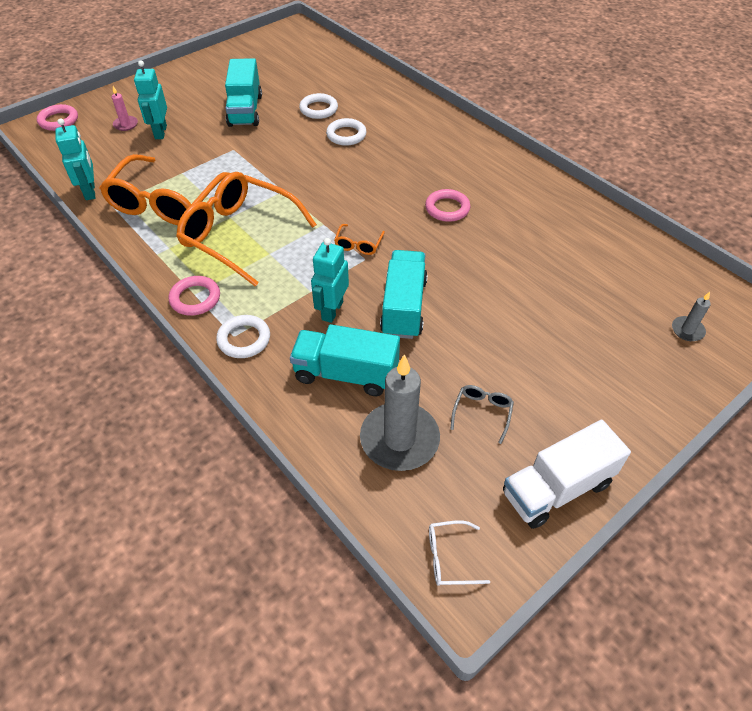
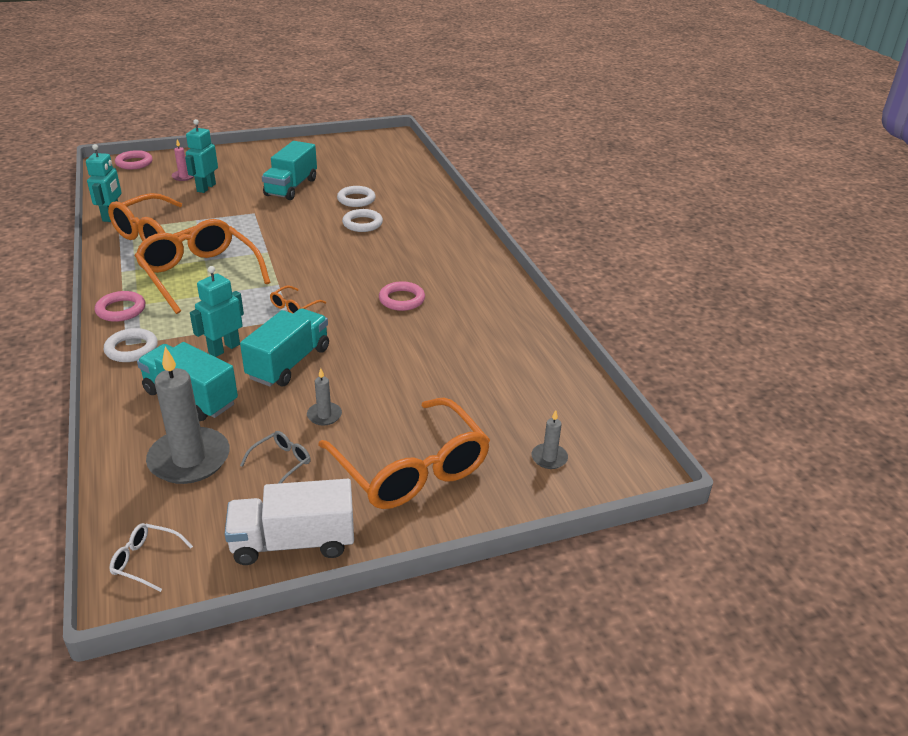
camera: 20 degrees right, 15 degrees down
(479, 351) = (324, 415): none -> grey candle
(592, 380) = (411, 469): none -> orange glasses

